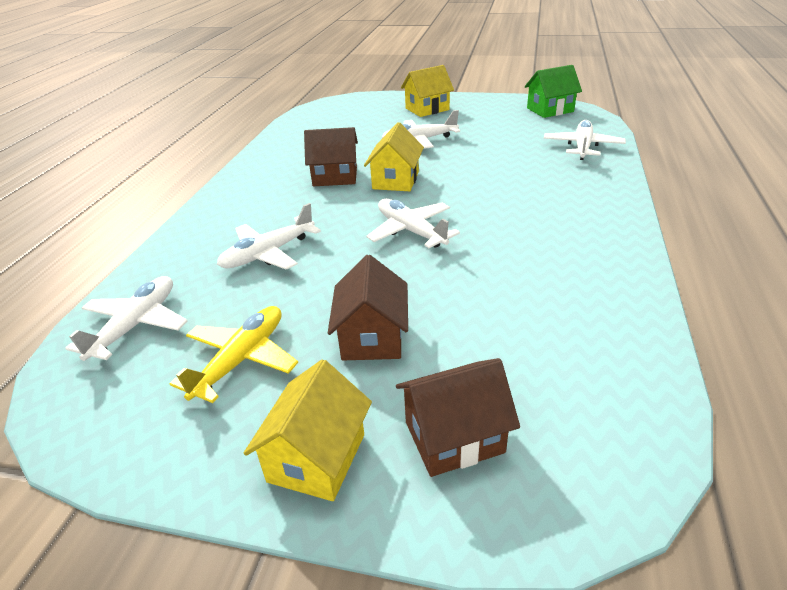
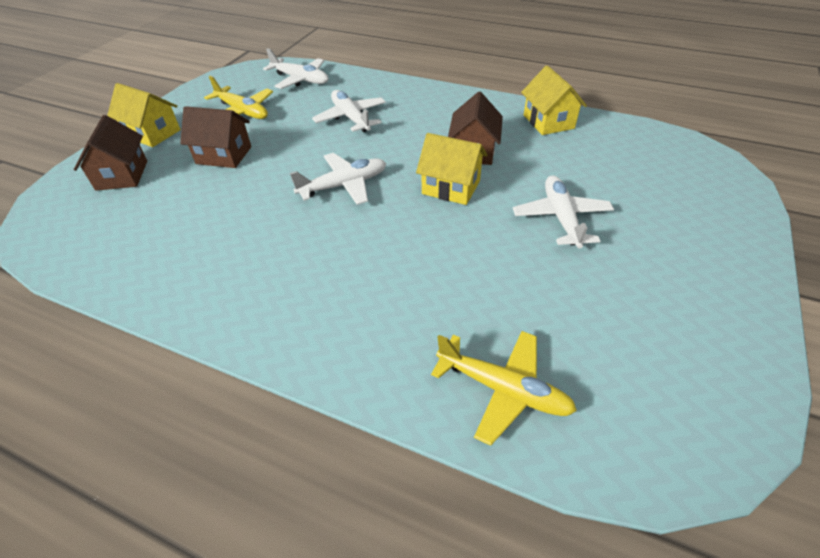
camera: 100 degrees right, 10 degrees up
(427, 109) = (691, 242): yellow house -> yellow house (548, 122)
(550, 110) = (696, 406): green house -> none
(582, 147) = (503, 389): white plane -> yellow plane

